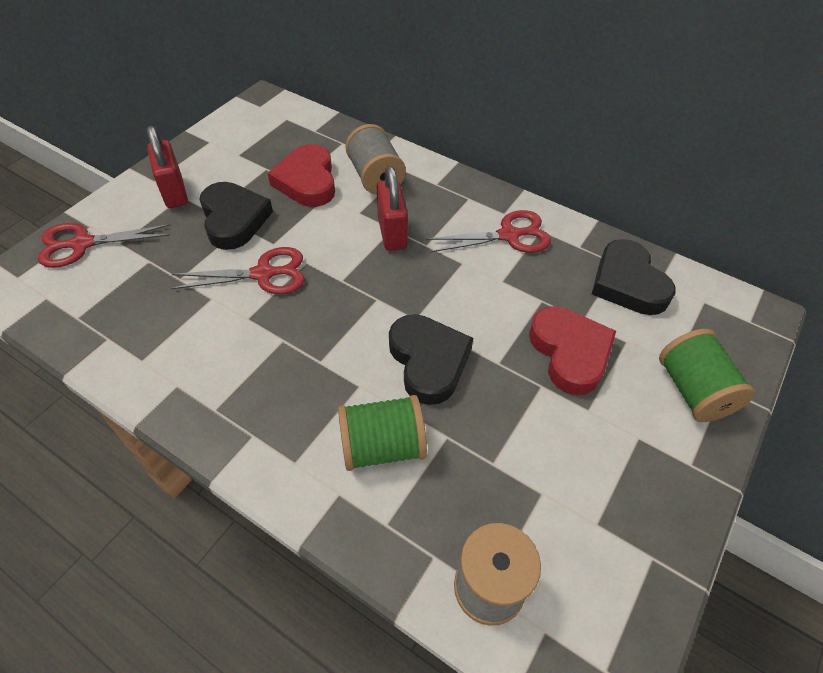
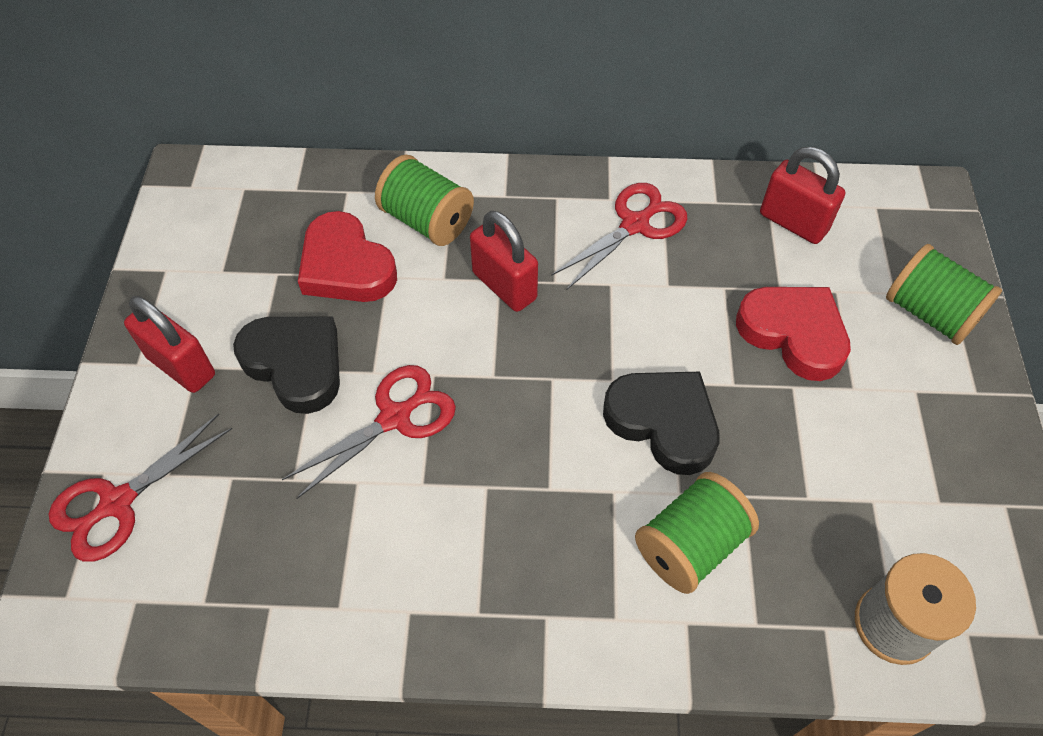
camera: 30 degrees left, 5 degrees up
(375, 177) = (427, 221): grey spool -> green spool
(628, 283) = (793, 222): black heart -> red padlock

